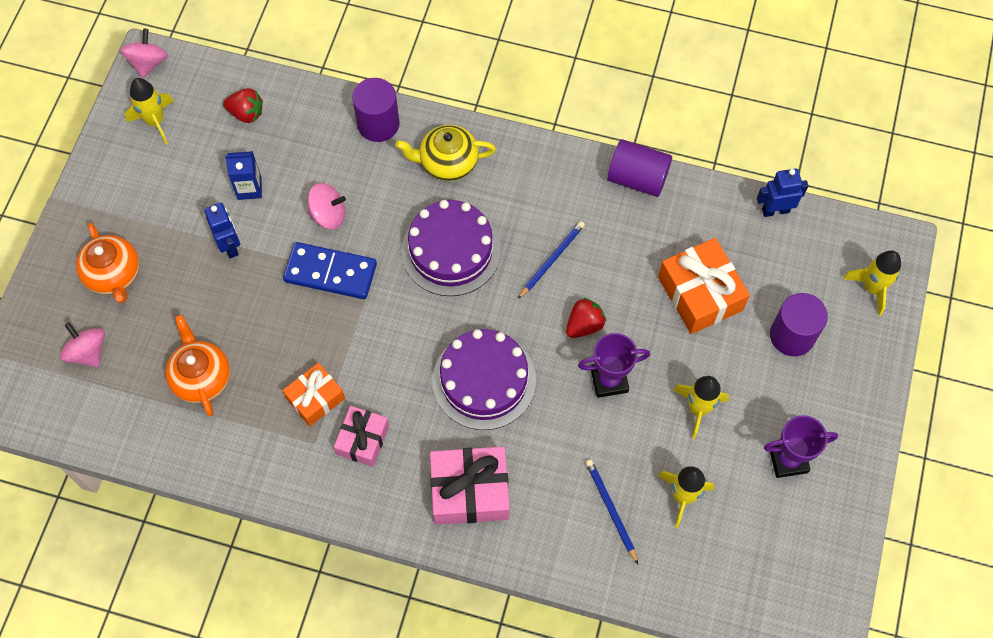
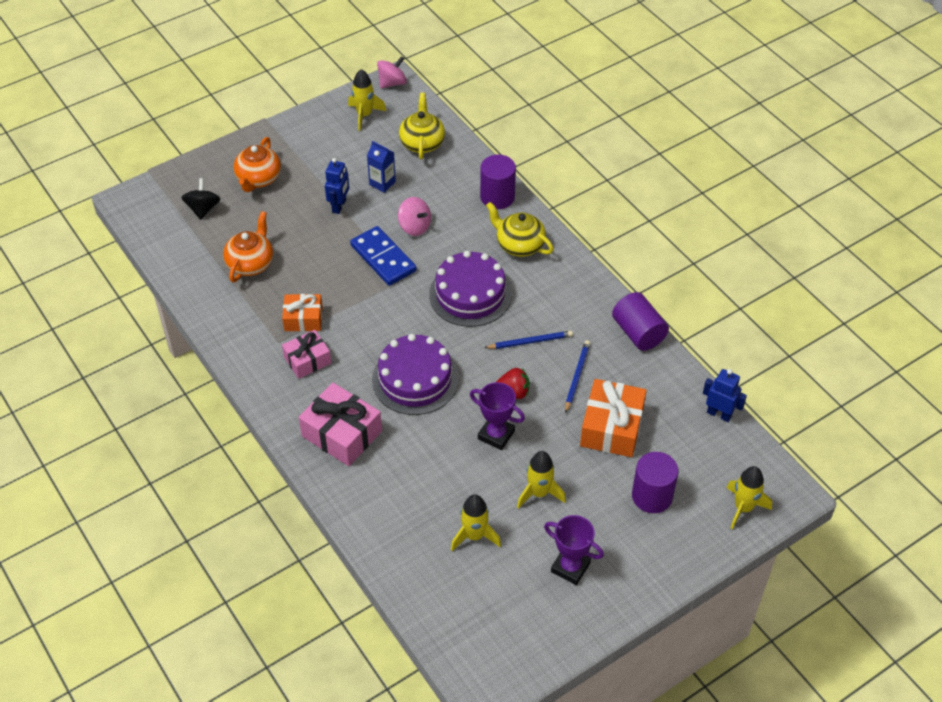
camera: 40 degrees right, 15 degrees down
(88, 352) = (203, 209): pink spinning top -> black spinning top
(246, 113) = (422, 143): red strawberry -> yellow teapot
(611, 510) = (419, 509): blue pencil -> blue pencil (576, 376)

